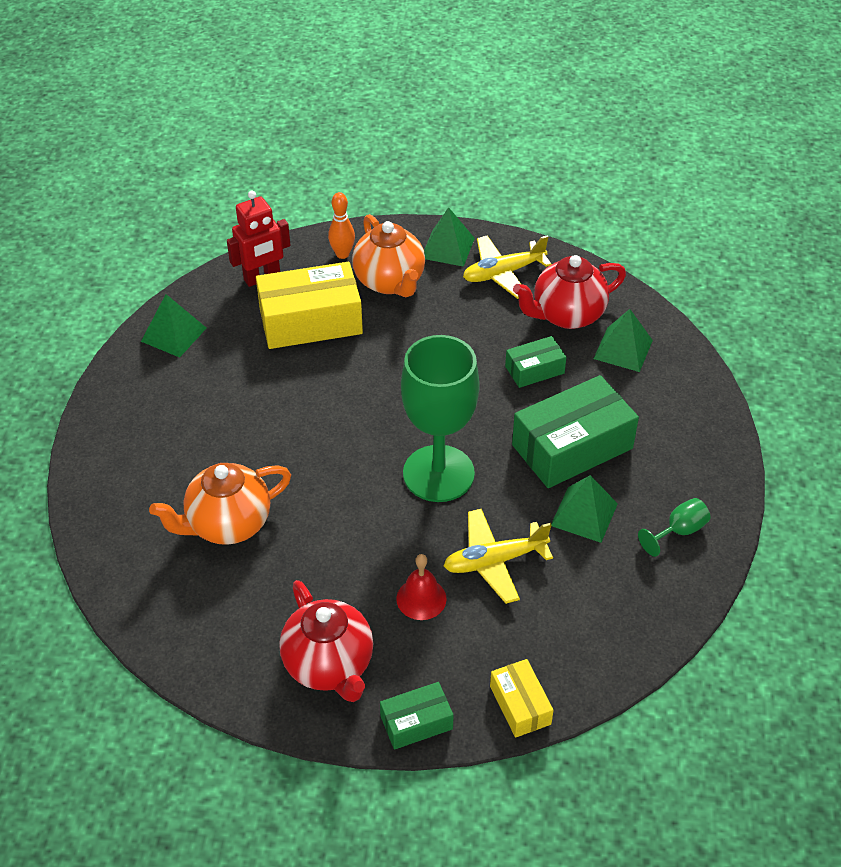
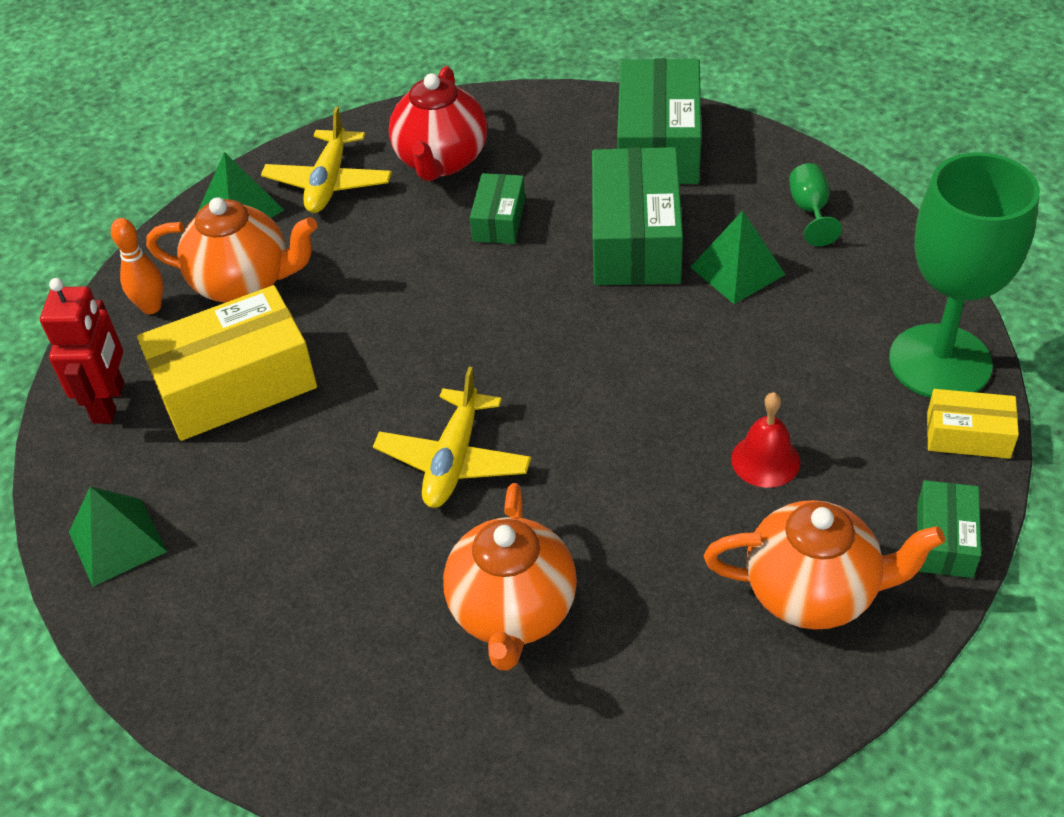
camera: 55 degrees left, 0 degrees up
(310, 321) = (235, 384): yellow box -> yellow box turned 45 degrees clockwise
(329, 665) = (813, 592): red teapot -> orange teapot
(438, 473) = (588, 366): green goblet -> green goblet (940, 362)
(494, 561) = (753, 371): yellow plane -> yellow plane (454, 460)
(623, 349) = (529, 141): green pyramid -> none
(678, 417) = (658, 144): none -> green box

